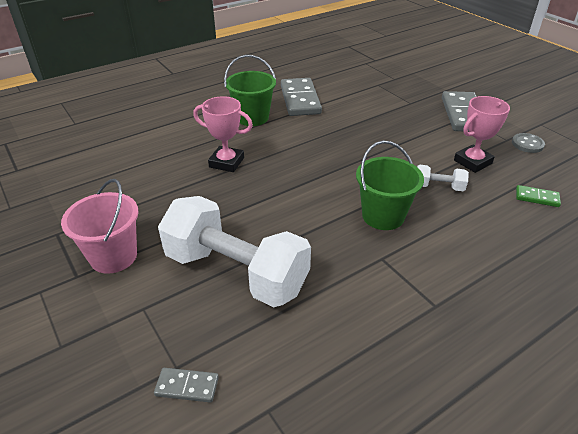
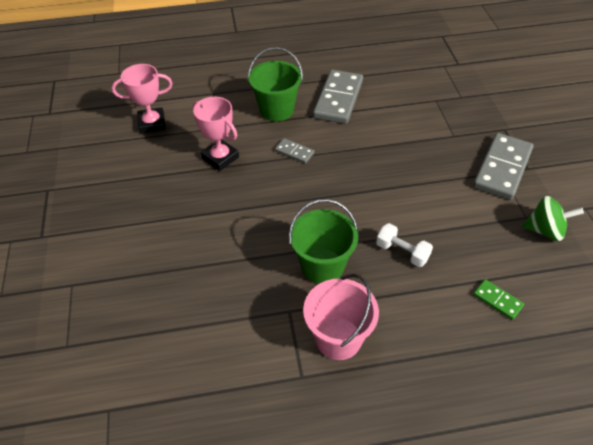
camera: 25 degrees right, 10 degrees up
(113, 256) = (76, 227): pink bucket -> pink bucket (338, 338)
(187, 386) = (64, 365): grey domino -> grey domino (294, 152)
(236, 272) = (159, 278): white dumbbell -> none
(472, 162) = (463, 233): pink trophy -> pink trophy (152, 123)
(527, 144) = (545, 230): grey button -> green spinning top

